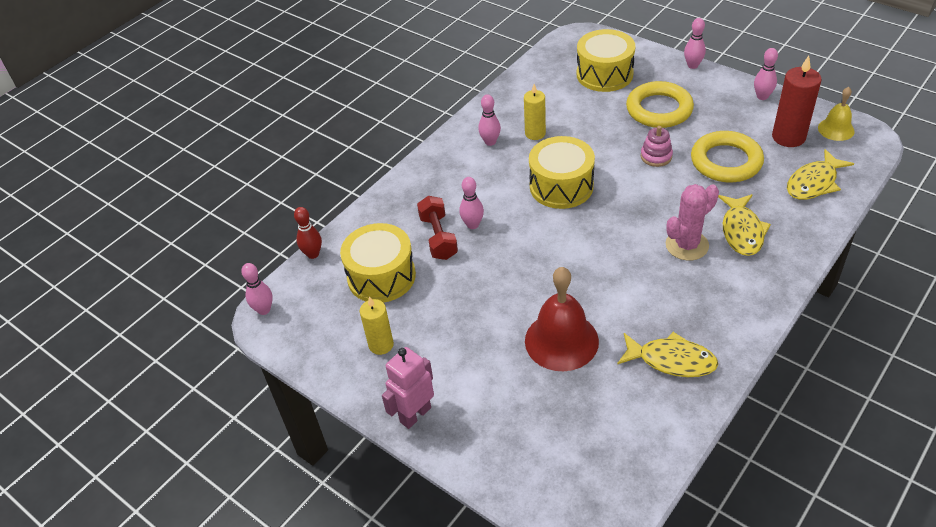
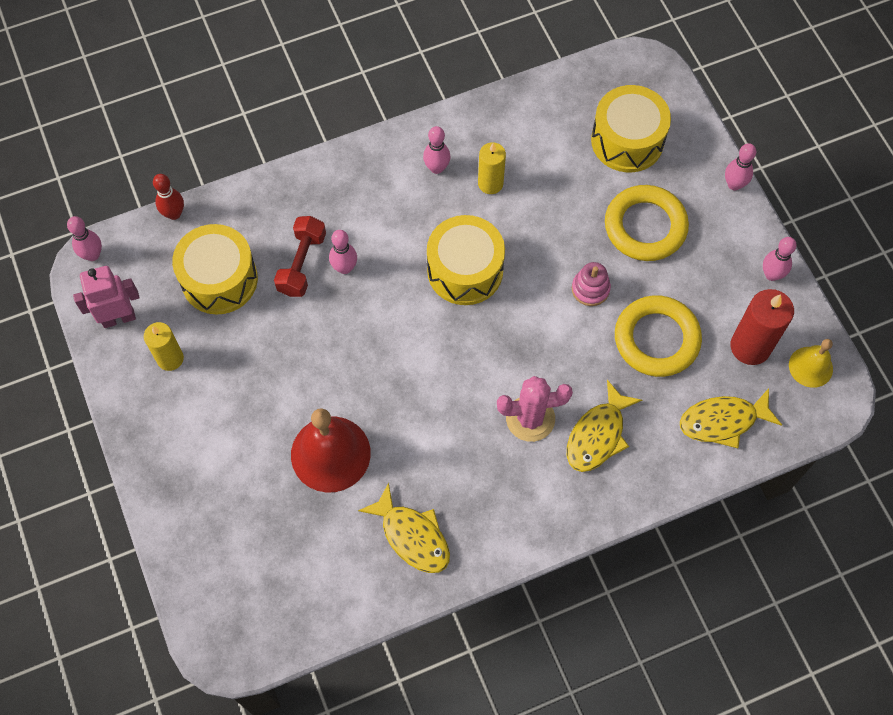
camera: 25 degrees right, 20 degrees up
(415, 414) = (152, 451): pink robot -> pink robot (118, 318)

